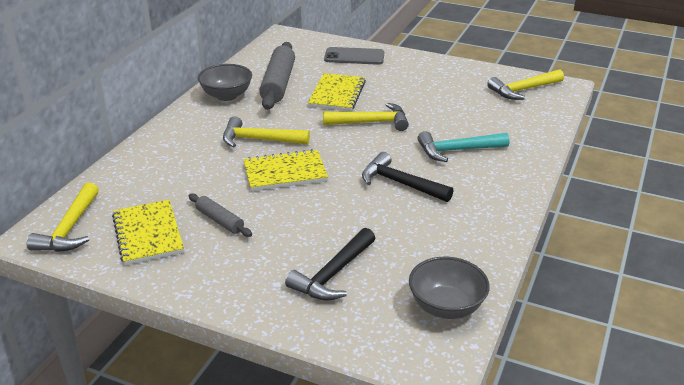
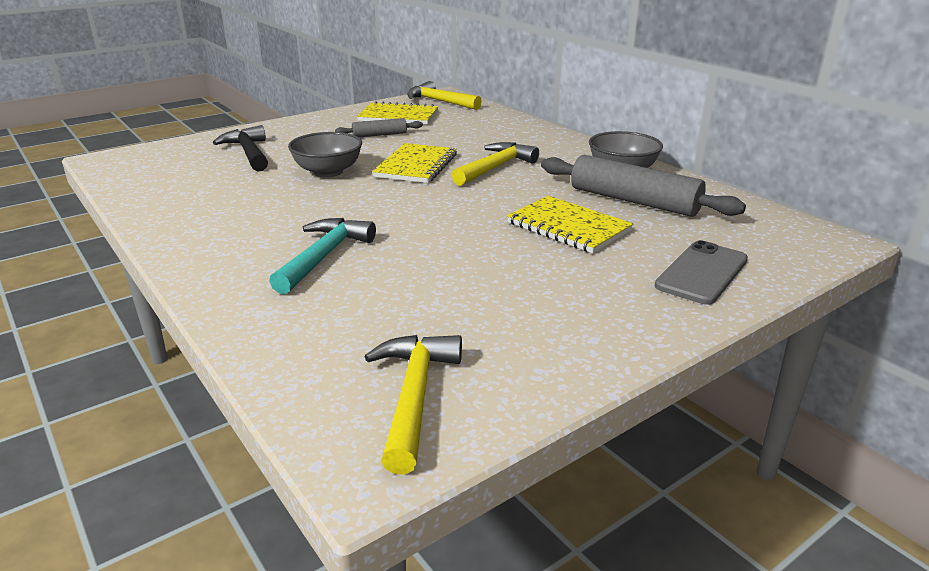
camera: 120 degrees right, 5 degrees down
(371, 122) = (463, 227): yellow hammer -> none
(400, 183) = (316, 206): black hammer -> none
(446, 306) = (139, 176): grey bowl -> grey bowl (328, 172)

